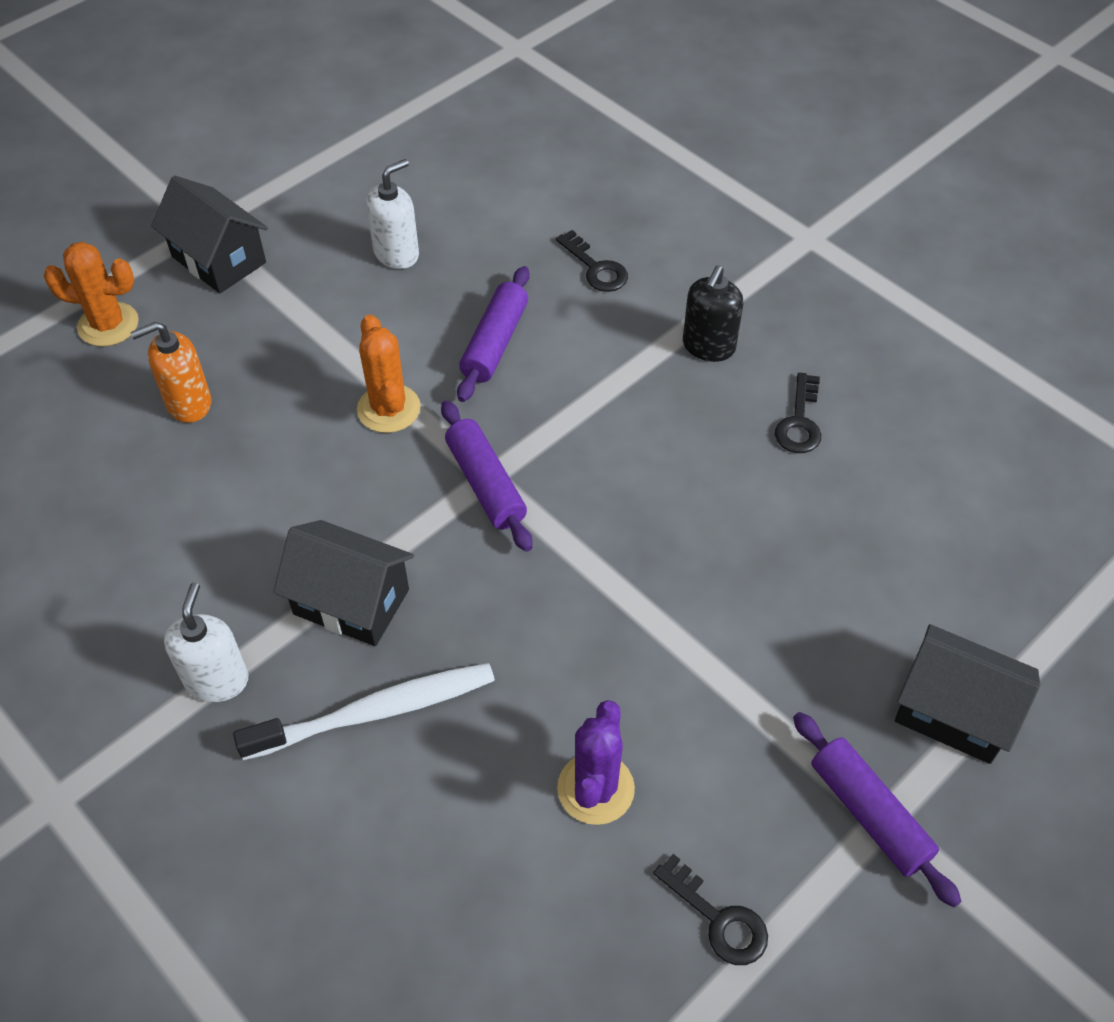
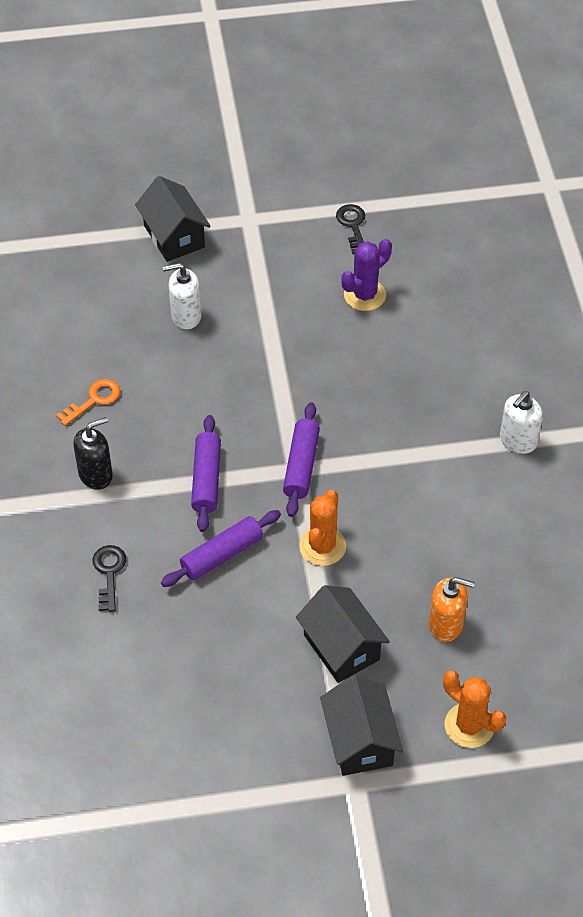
camera: 145 degrees left, 0 degrees up
(351, 602) = (422, 442): black house -> black house (341, 647)
(375, 712) = (445, 382): white toothbrush -> none
(397, 254) = (231, 668): white soap dispenser -> white soap dispenser (186, 316)
(799, 422) = (94, 400): black key -> orange key
(869, 814) = (253, 224): purple rolling pin -> purple rolling pin (206, 479)

